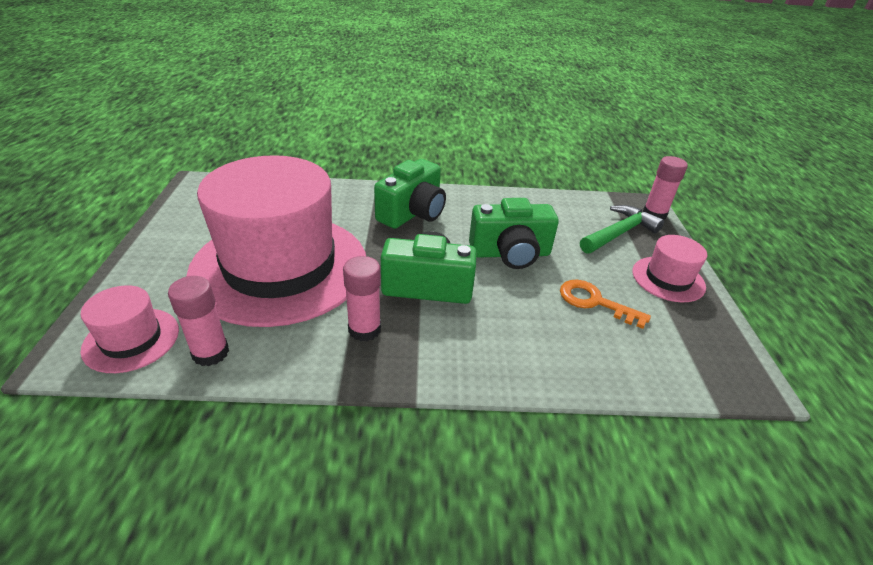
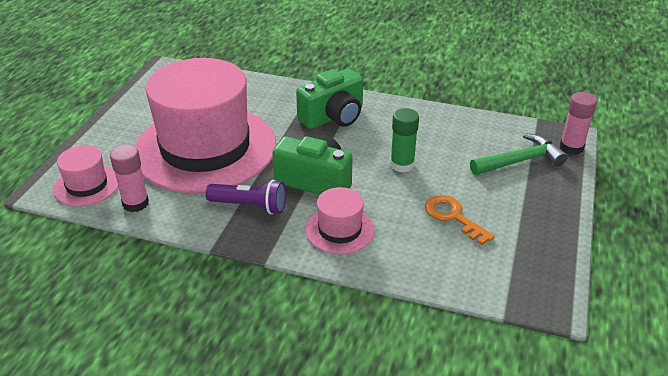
camera: 20 degrees right, 0 degrees up
(364, 329) = (250, 206): pink glue stick -> purple flashlight
(510, 253) = (402, 165): green camera -> green glue stick
(668, 279) = (538, 209): pink hat -> pink hat (340, 230)

